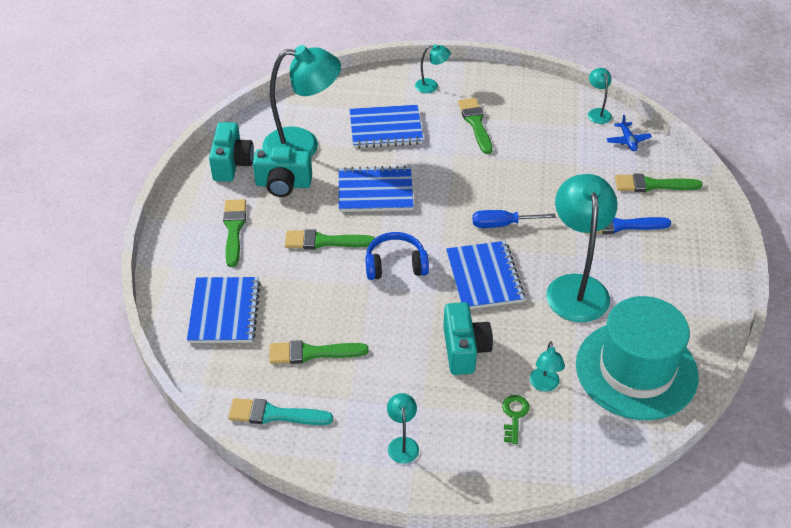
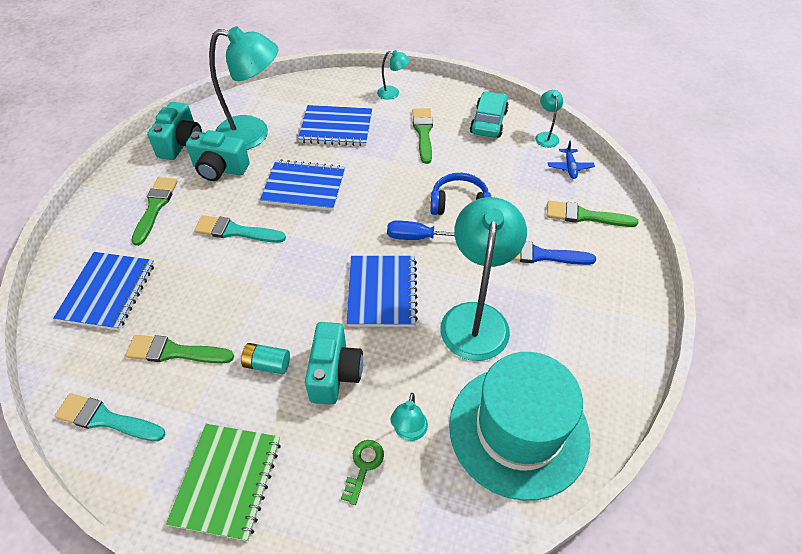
camera: 10 degrees right, 5 degrees up
(324, 241) = (235, 231): green brush -> turquoise brush
(395, 265) = (296, 266): blue headphones -> blue headphones (459, 204)
(401, 351) = (267, 364): none -> turquoise battery
(402, 444) = (227, 481): turquoise lamp -> green notebook
(537, 105) = (488, 122): none -> turquoise car

